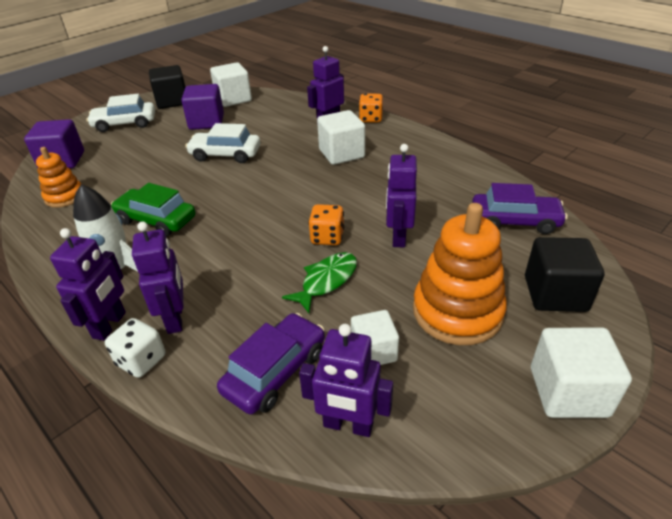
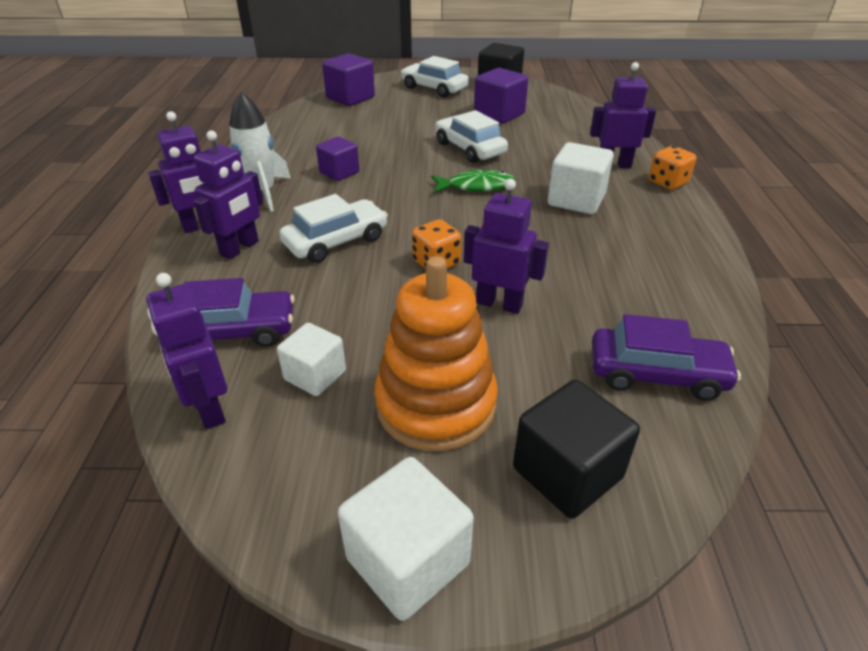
camera: 45 degrees right, 0 degrees up
(65, 197) = (312, 124): orange stacking toy -> none
(141, 360) = (181, 261): white dice -> none
(156, 220) = (339, 172): green car -> purple cube
(233, 99) = (555, 104): white cube -> none
(240, 266) = (336, 241): none -> white car
(326, 281) = (376, 296): green fish -> green fish (476, 186)
(398, 237) = (499, 304): purple robot -> purple robot turned 60 degrees clockwise
(514, 221) = (656, 374): purple car -> purple car turned 45 degrees counterclockwise

